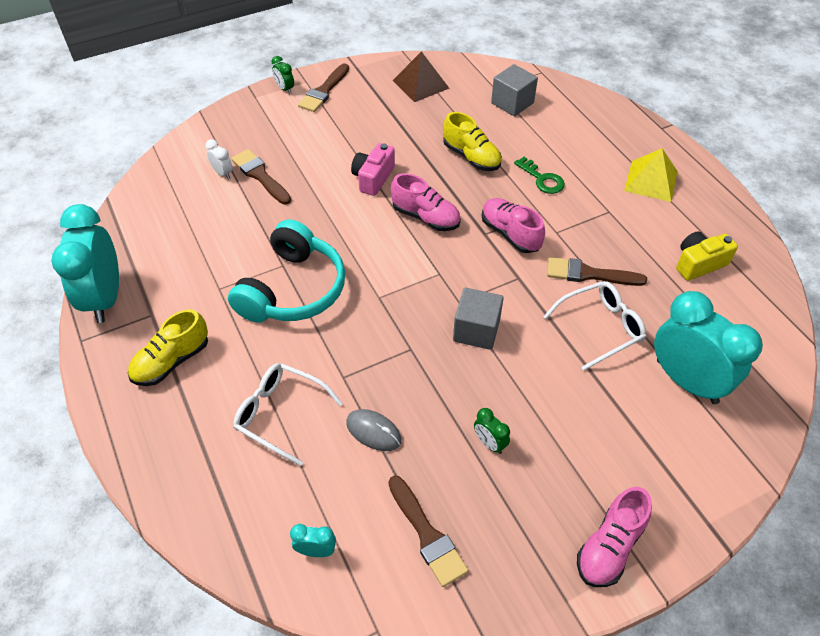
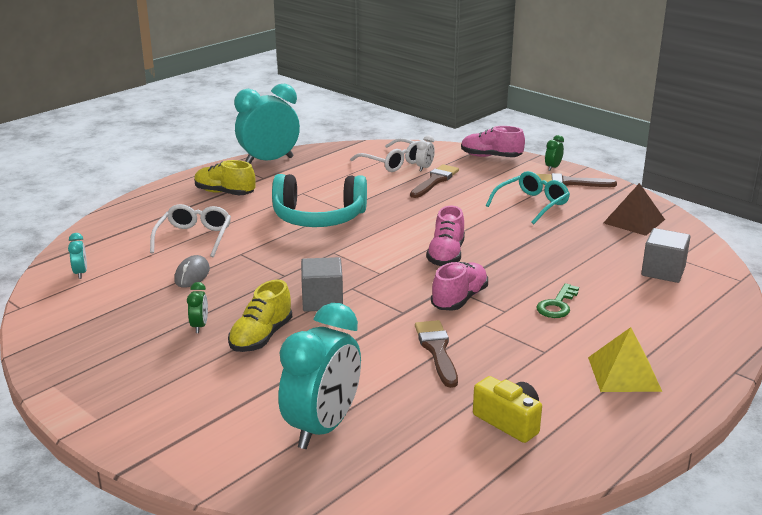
camera: 70 degrees right, 25 degrees down
(354, 129) = (532, 204): none -> turquoise glasses
(373, 178) = (475, 224): pink camera -> none
(427, 535) = (102, 313): brown brush -> none
(471, 157) = (551, 263): yellow shoe -> yellow shoe (261, 337)
(489, 443) = (199, 326): green clock -> green clock turned 150 degrees clockwise
(600, 328) = (366, 366): white glasses -> white glasses (392, 163)
(609, 547) = (108, 401): pink shoe -> pink shoe (491, 157)

